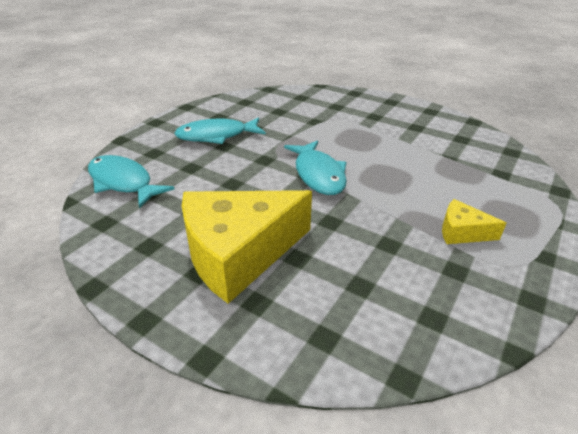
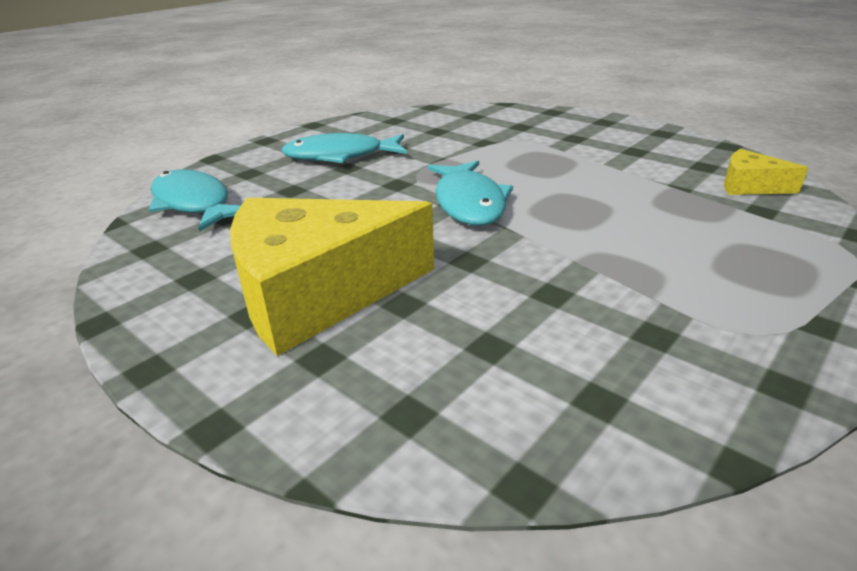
camera: 10 degrees right, 5 degrees down
(462, 232) = (678, 283): yellow cheese -> yellow cheese (750, 186)

